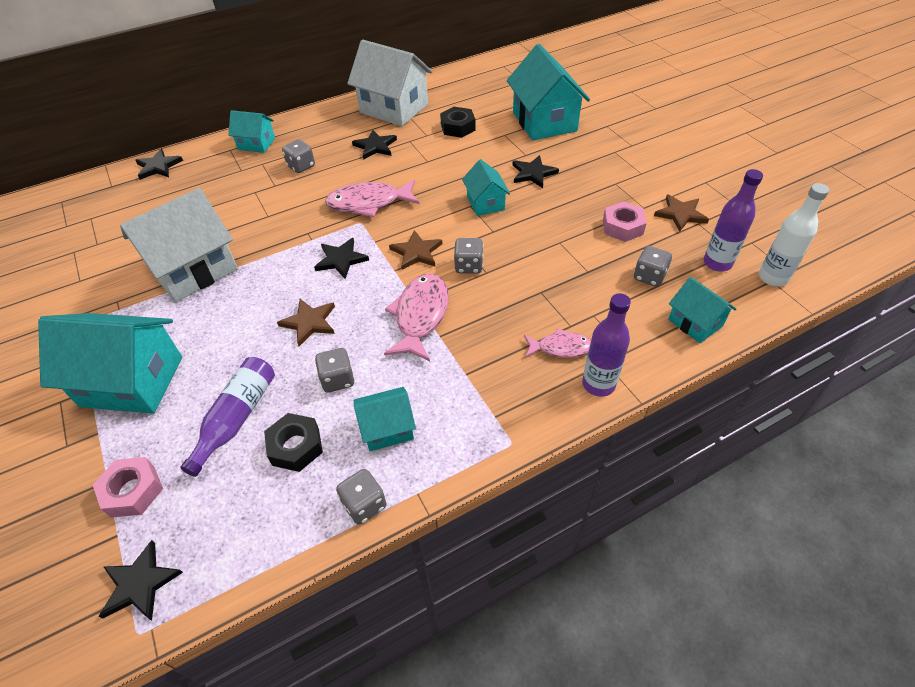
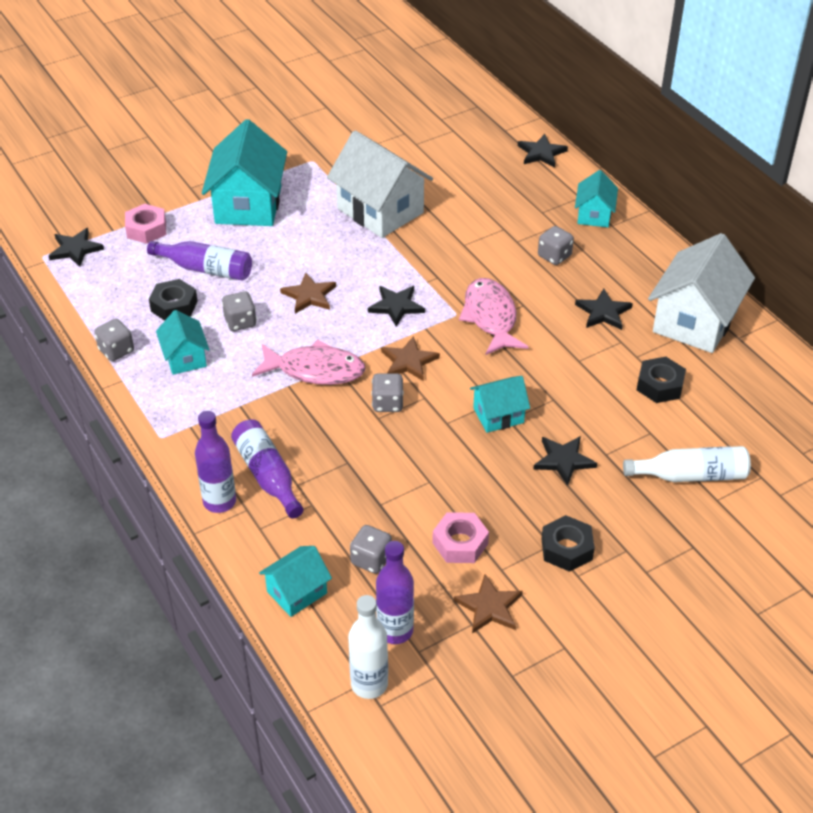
camera: 85 degrees right, 5 degrees down
(544, 121) = (691, 475): turquoise house -> white bottle
(561, 348) = (267, 475): pink fish -> purple bottle
(618, 176) = (566, 549): none -> black nut

